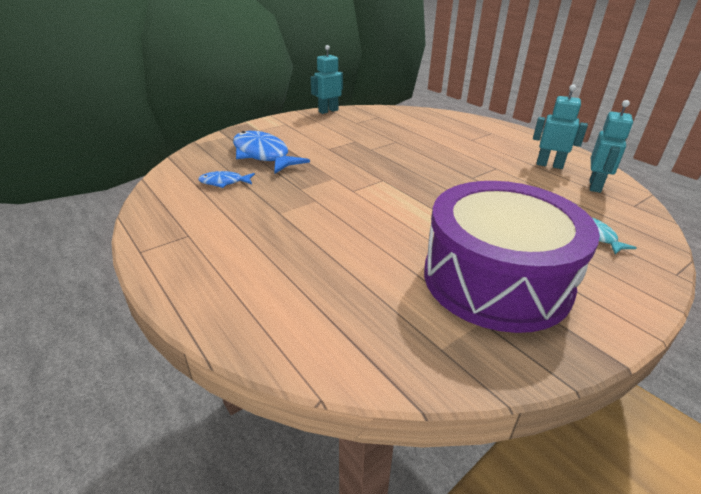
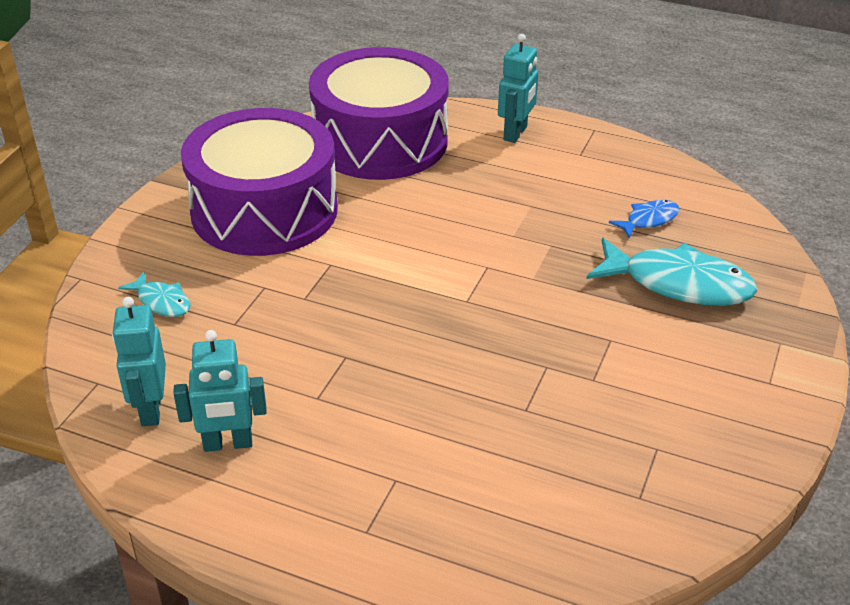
camera: 150 degrees right, 5 degrees up
(263, 155) = (678, 284): blue fish -> turquoise fish
(328, 111) = (761, 472): turquoise robot -> turquoise robot (515, 133)
(336, 315) = (380, 141): none -> purple drum

